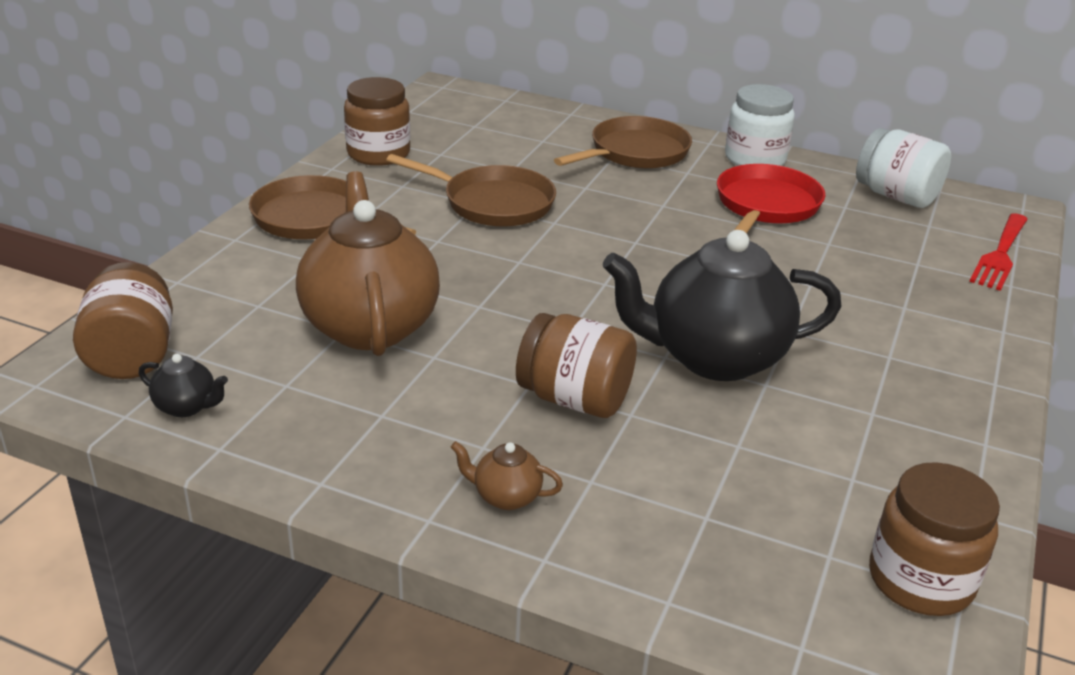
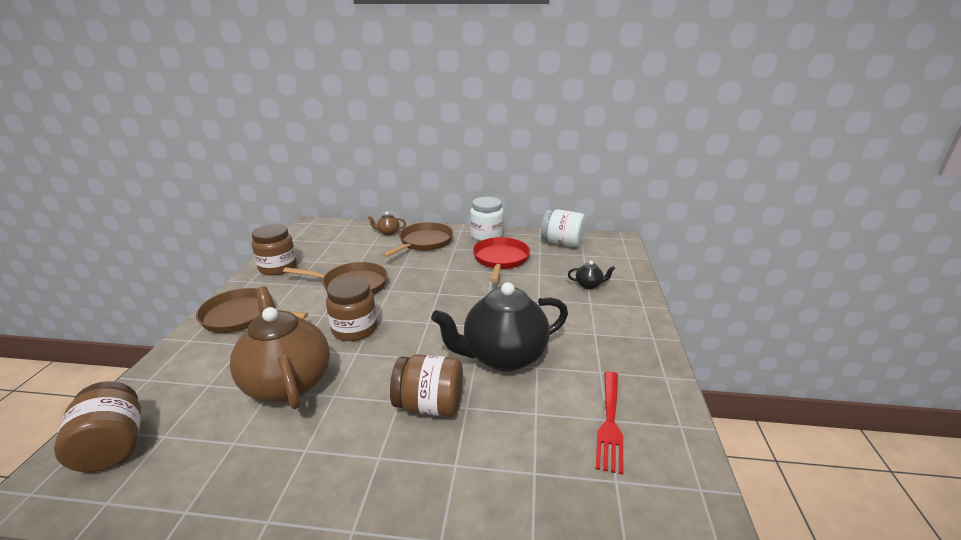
camera: 15 degrees left, 5 degrees down
(187, 407) = (157, 481): black teapot -> black teapot (589, 285)
(505, 496) = (402, 494): brown teapot -> brown teapot (388, 232)
(920, 580) = (673, 483): brown jar -> brown jar (354, 329)
(1000, 254) = (623, 264): red fork -> red fork (610, 423)

